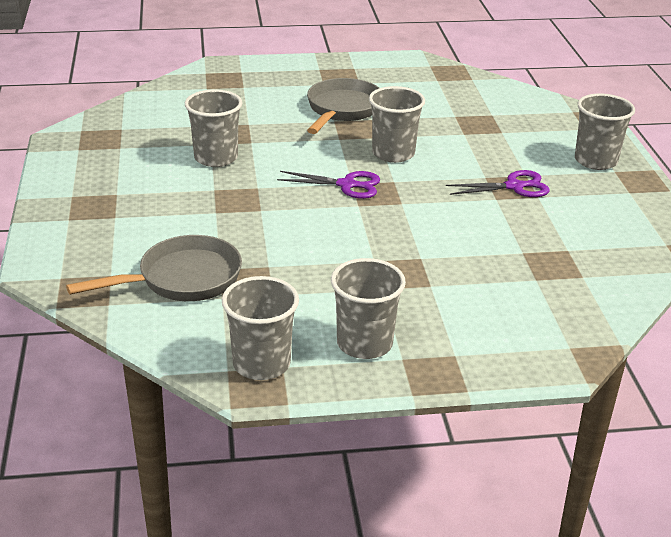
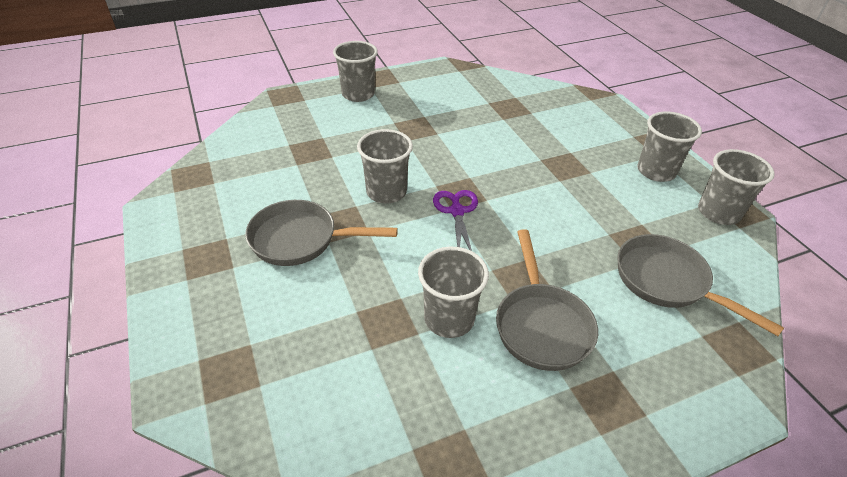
camera: 105 degrees left, 10 degrees up
(181, 196) = (541, 325): none -> grey pan
(514, 186) = (415, 126): purple scissors -> none

